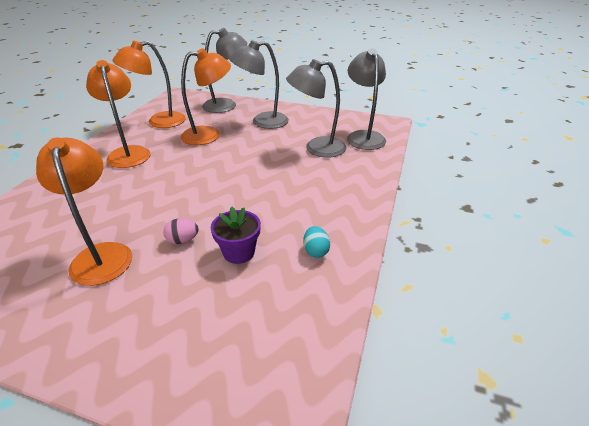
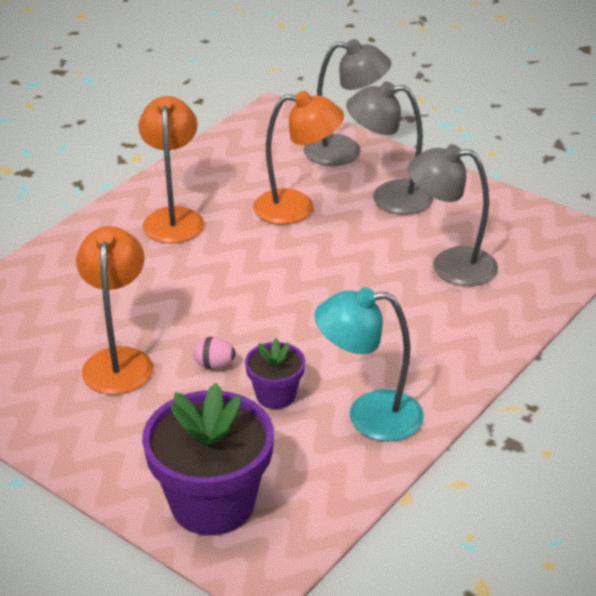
camera: 20 degrees right, 0 degrees up
(159, 122) = (229, 167): orange lamp -> none
(217, 367) = (212, 503): none -> purple flower pot
(315, 251) = (369, 416): turquoise egg -> turquoise lamp
(363, 136) = (537, 258): grey lamp -> none

